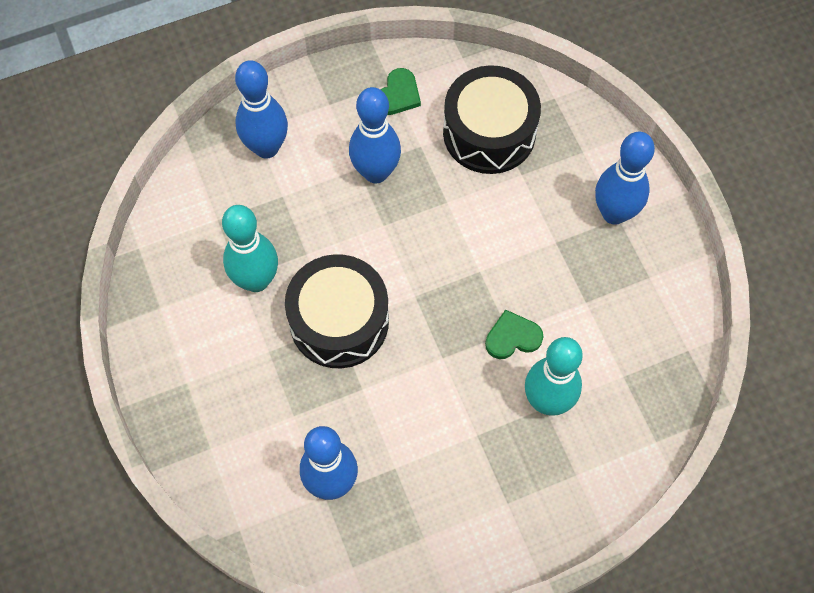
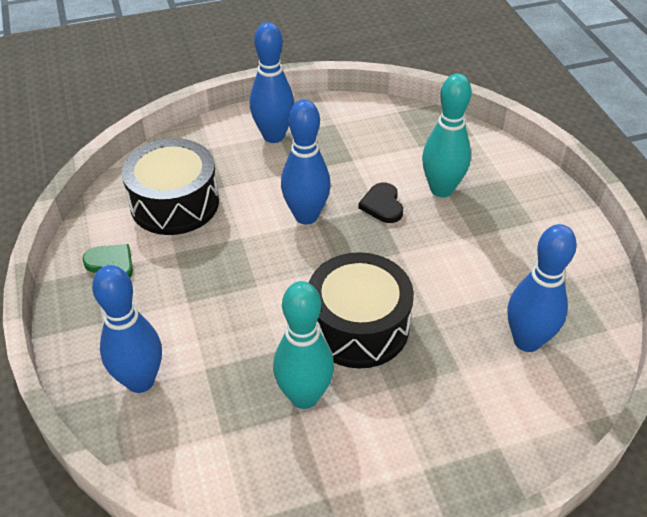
camera: 85 degrees left, 20 degrees down
(376, 172) = (196, 287): blue bowling pin -> blue bowling pin (306, 216)
(512, 337) = (382, 205): green heart -> black heart

